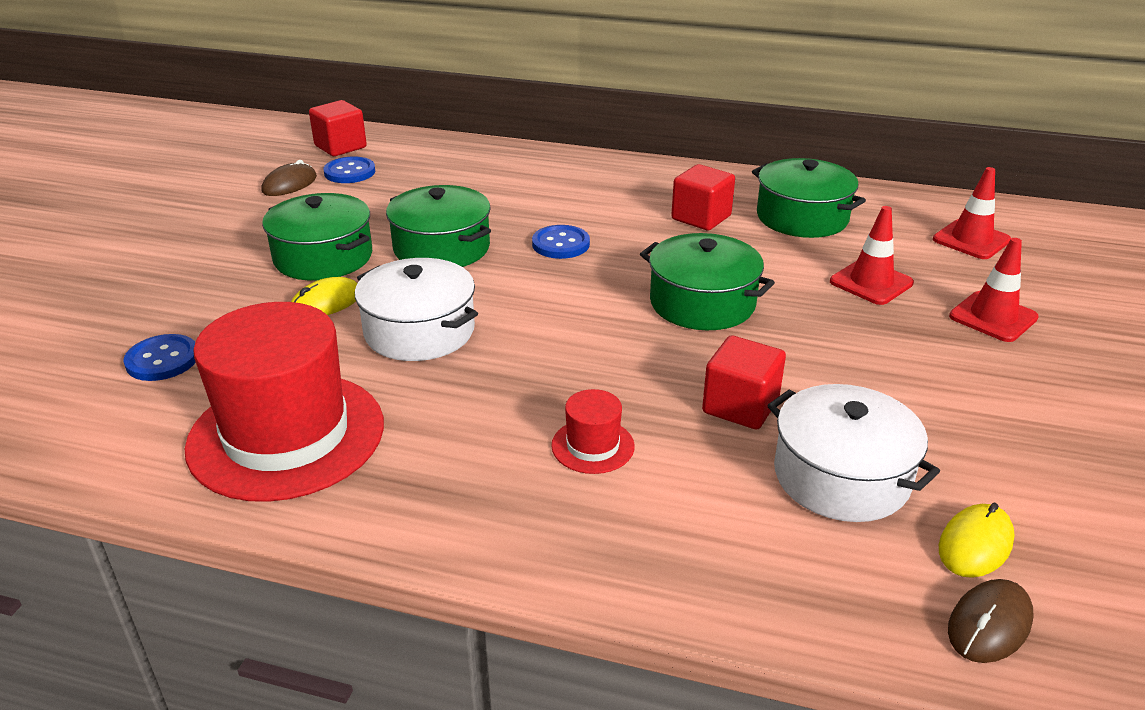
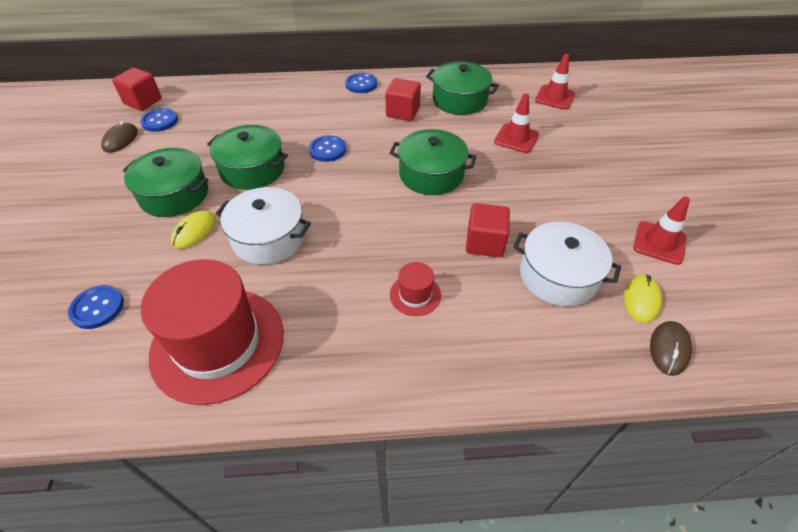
camera: 20 degrees left, 15 degrees up
(655, 173) = (361, 84): none -> blue button
(993, 317) = (587, 147): red traffic cone -> red traffic cone (659, 243)

